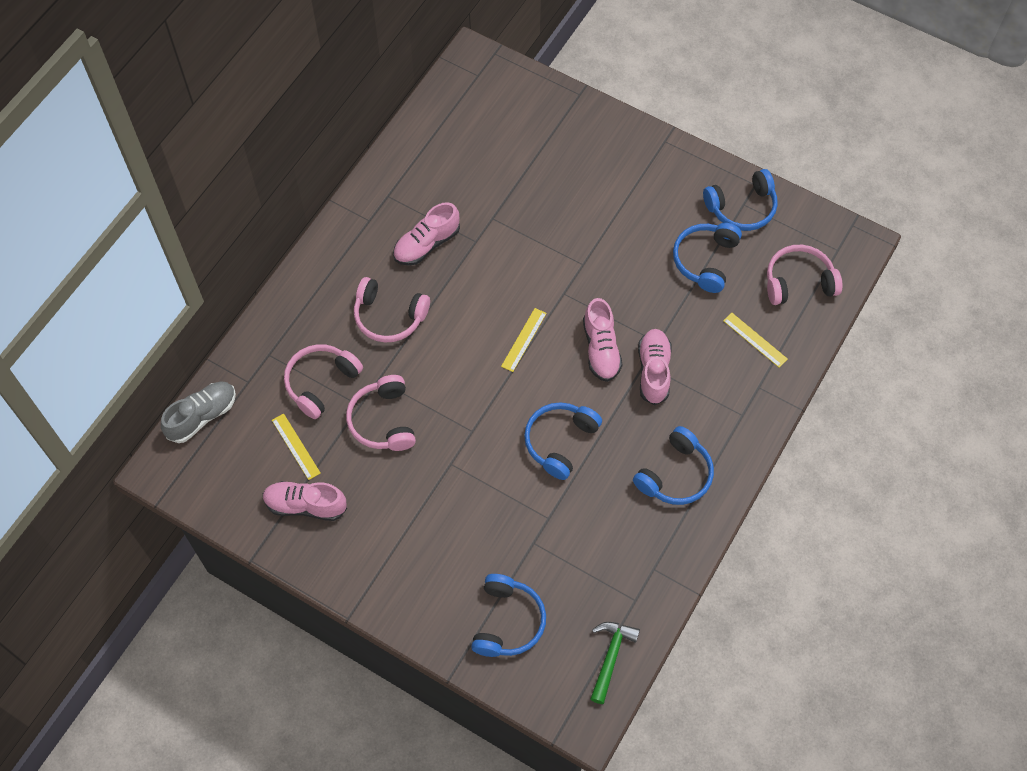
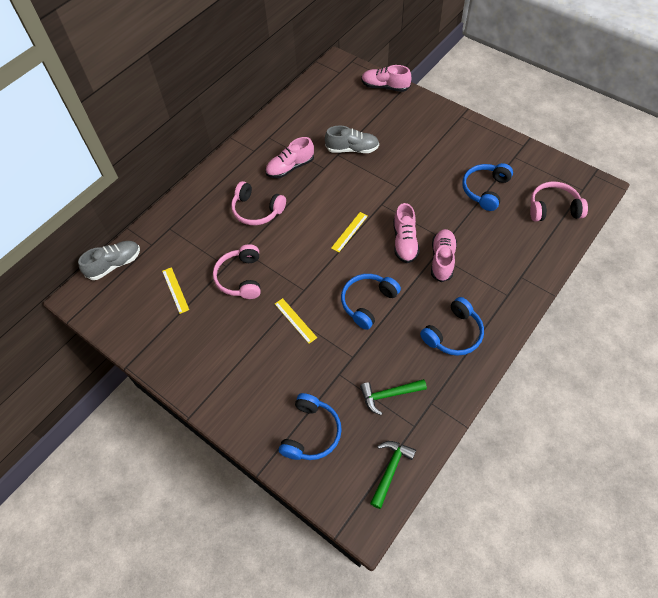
camera: 10 degrees right, 5 degrees down
(305, 505) = (174, 331): pink shoe -> pink shoe (385, 87)
(321, 383) = (202, 249): pink headphones -> none
(512, 208) = (352, 149): none -> grey shoe
(599, 564) = (389, 395): none -> green hammer
(742, 207) = (513, 159): blue headphones -> none
(755, 340) = (519, 244): yellow ruler -> yellow ruler (295, 320)

